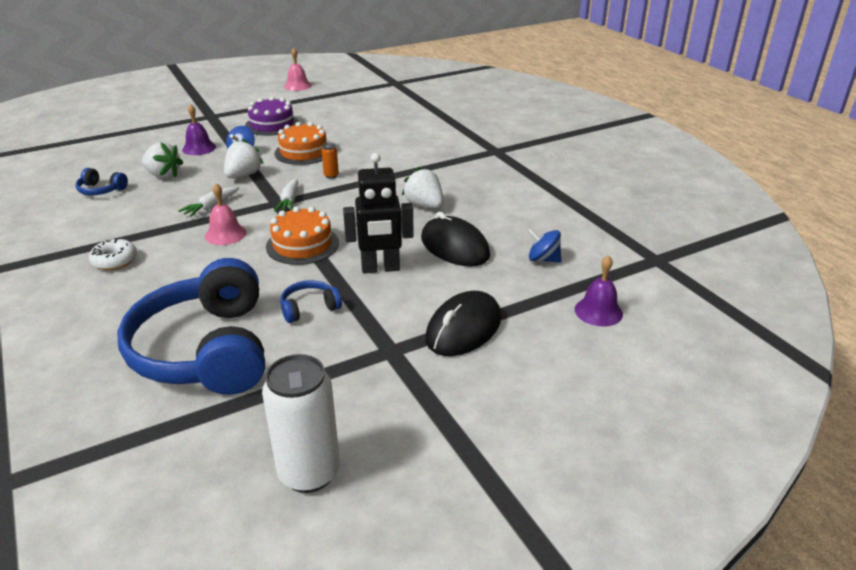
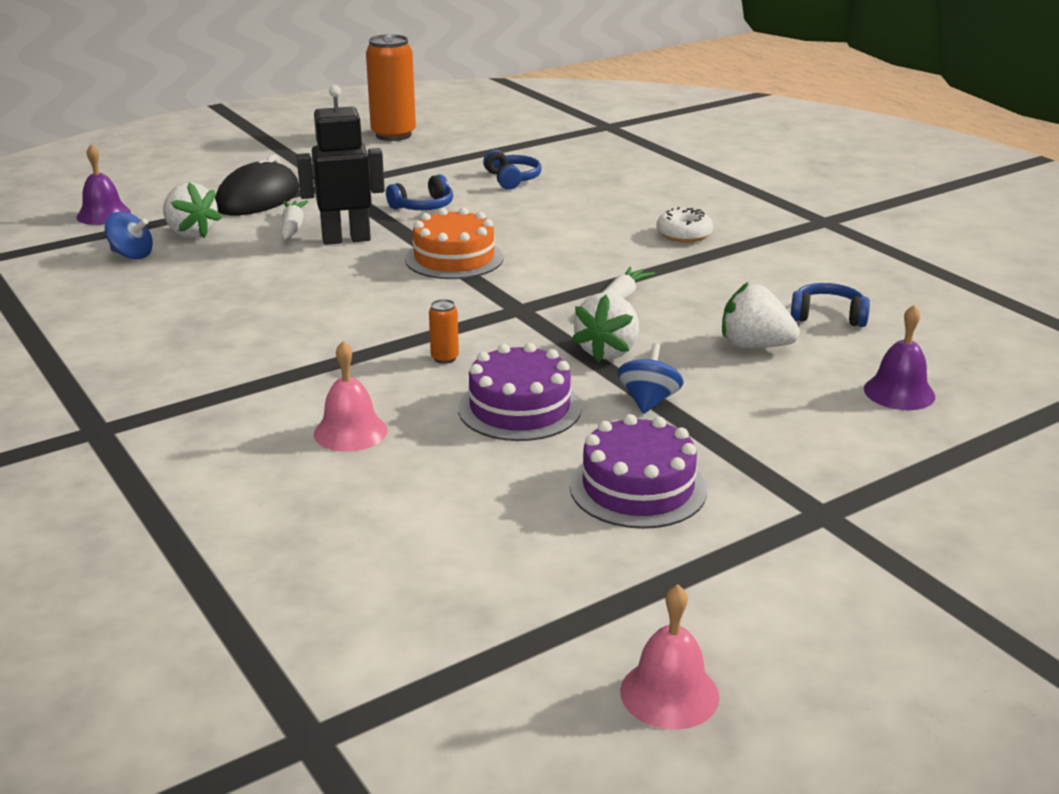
camera: 175 degrees right, 5 degrees down
(199, 148) = (750, 408): purple bell -> purple bell (899, 392)
(206, 350) = (512, 179): blue headphones -> blue headphones, size x0.40
(225, 234) = (568, 266): pink bell -> pink bell (350, 432)
(289, 201) = (500, 312): white carrot -> white carrot (293, 227)
(303, 152) = (519, 408): orange cake -> purple cake
(309, 473) = (393, 135): white can -> orange can
(424, 205) = (277, 313): white strawberry -> white strawberry (191, 233)
(454, 247) = (245, 263): black mouse -> none

